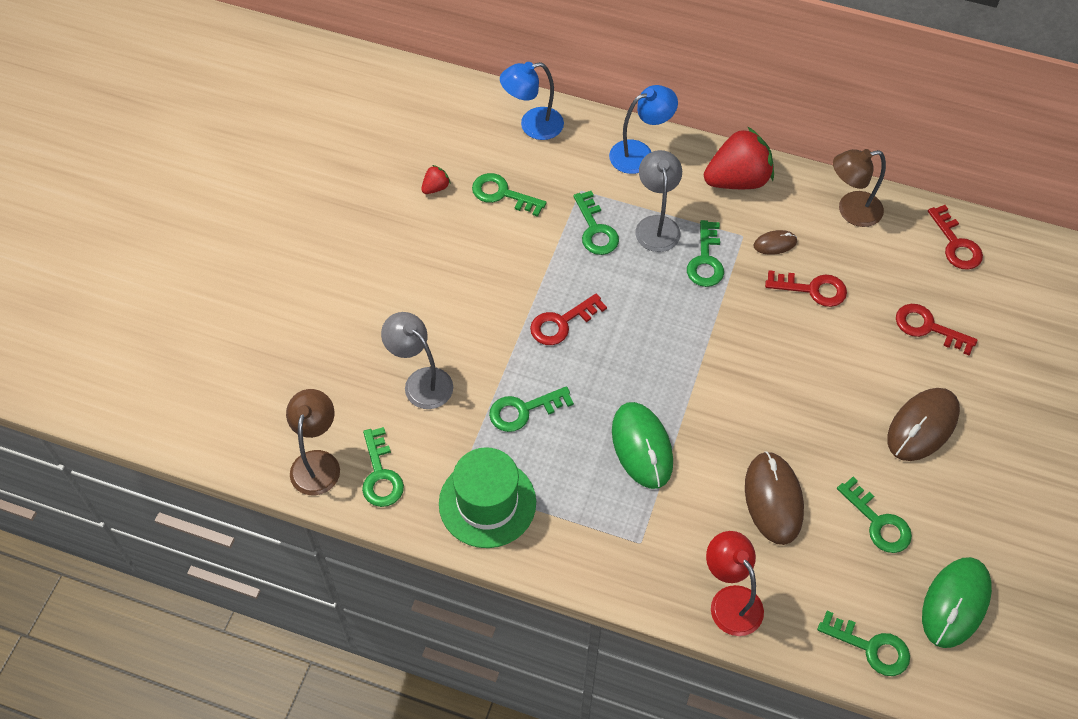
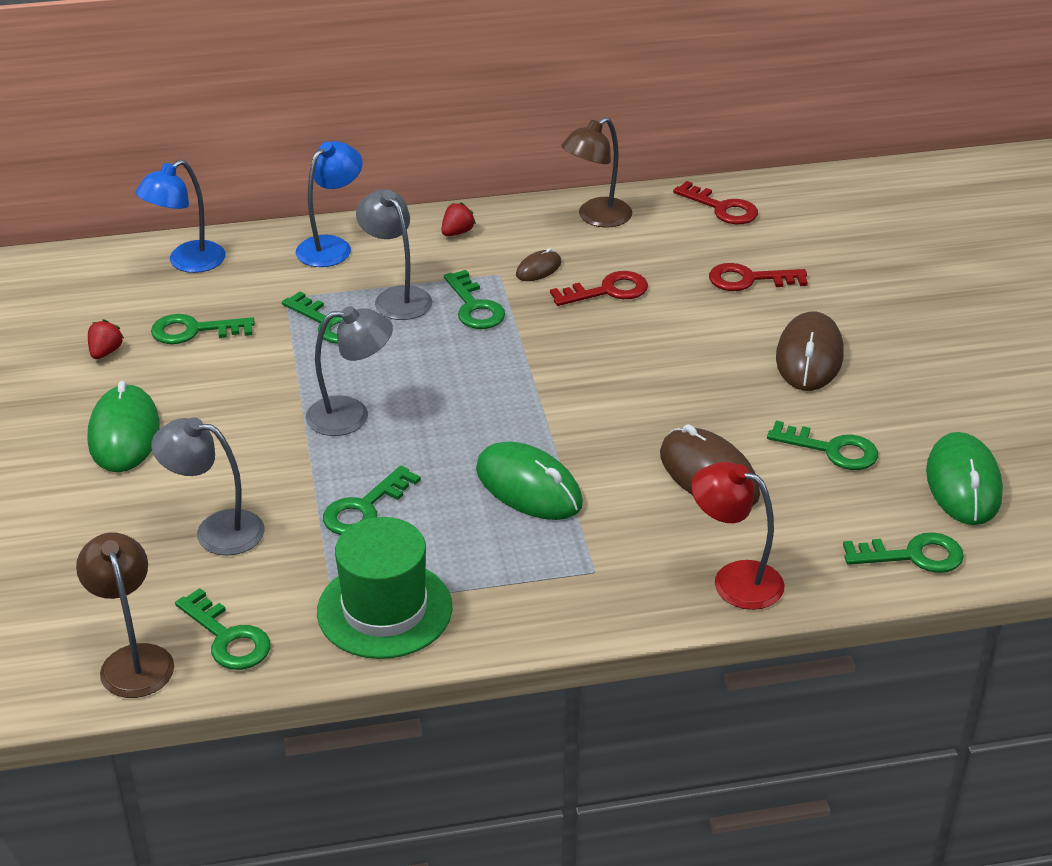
camera: 30 degrees left, 20 degrees down
(409, 268) = (124, 433): none -> green mouse
(562, 323) = (351, 415): red key -> grey lamp
(737, 180) = (457, 232): red strawberry -> red strawberry, size x0.43

